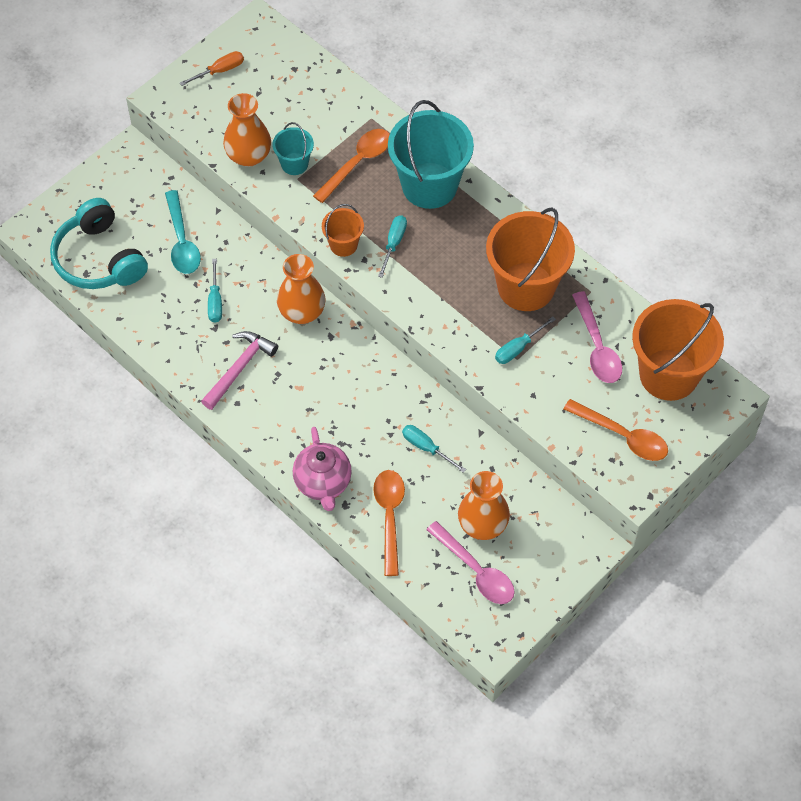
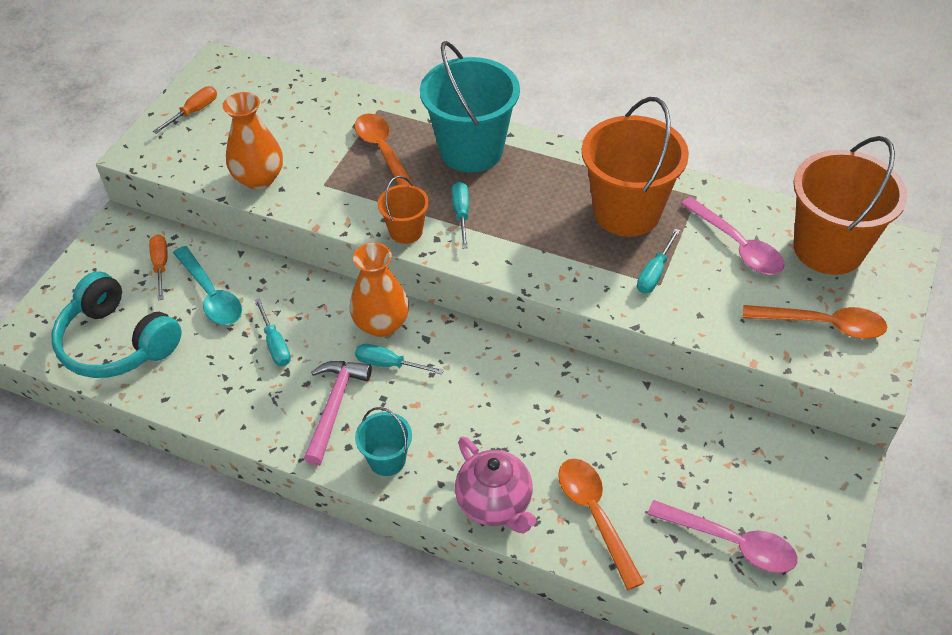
camera: 20 degrees left, 10 degrees down
(152, 201) = (161, 266): none -> orange screwdriver
(294, 164) = (314, 171): turquoise bucket -> turquoise bucket (387, 460)
(357, 163) = (383, 152): orange spoon -> orange spoon turned 45 degrees counterclockwise
(426, 448) = (595, 421): turquoise screwdriver -> turquoise screwdriver (389, 364)
(482, 524) = (707, 485): orange vase -> none

